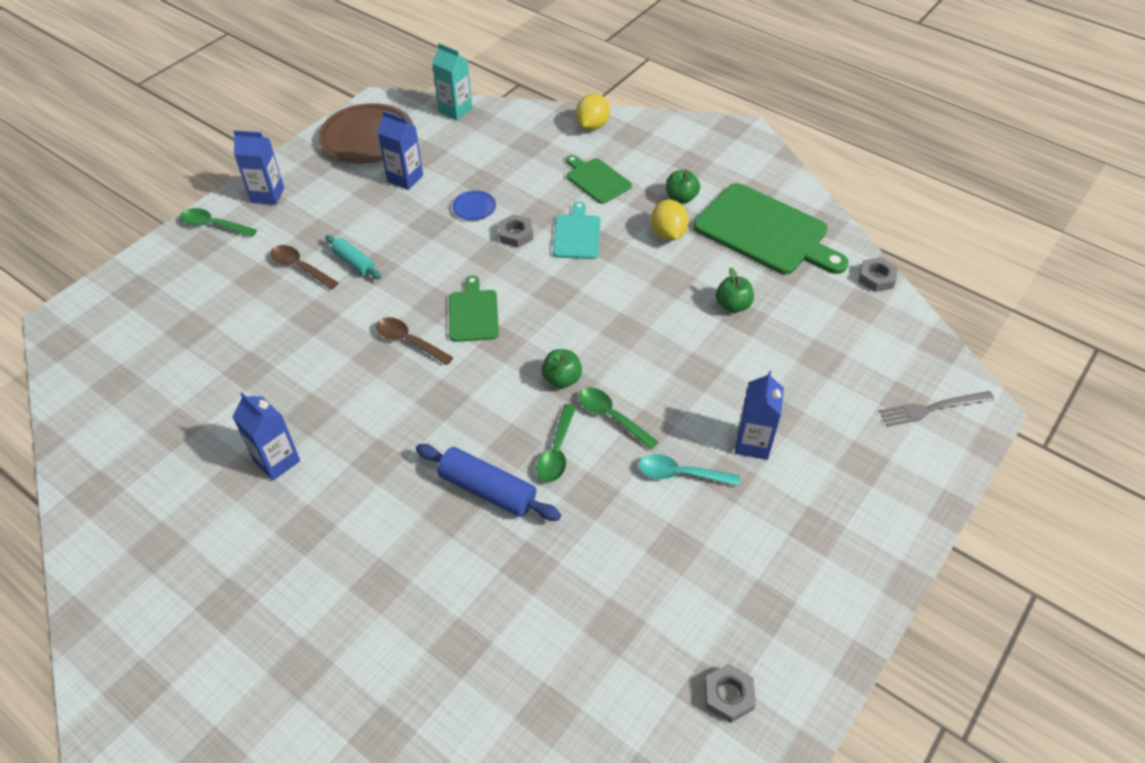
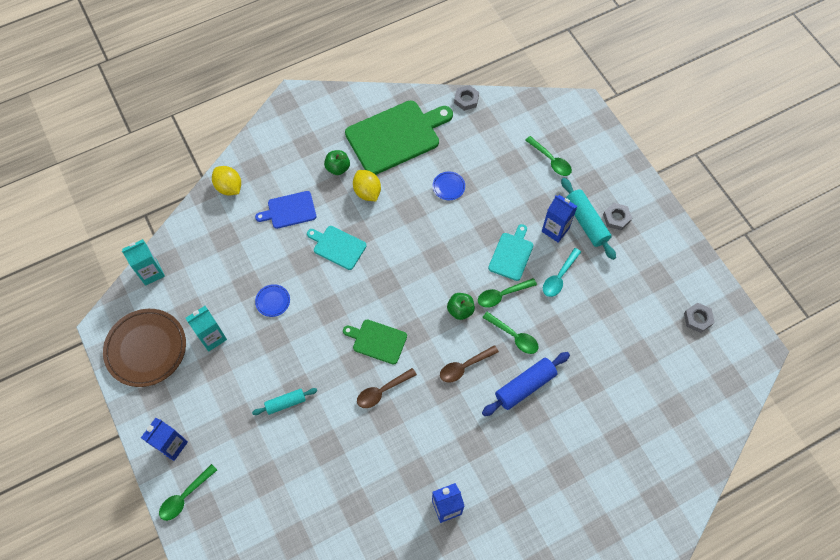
camera: 65 degrees left, 15 degrees up
(300, 267) = (270, 443): brown spoon -> brown spoon (464, 366)
(405, 178) = (212, 337): blue carton -> turquoise carton
(515, 234) = (316, 285): grey nut -> grey nut (616, 218)
(596, 179) = (289, 210): green cutting board -> blue cutting board
(668, 234) = (367, 192): yellow lemon -> yellow lemon turned 45 degrees clockwise
(679, 406) = (511, 254): none -> turquoise cutting board
(732, 305) = (448, 187): green apple -> blue plate
(792, 478) = (586, 222): none -> turquoise rolling pin
(860, 400) = (551, 160): none -> green spoon
(932, 408) = (572, 129): grey fork -> none

